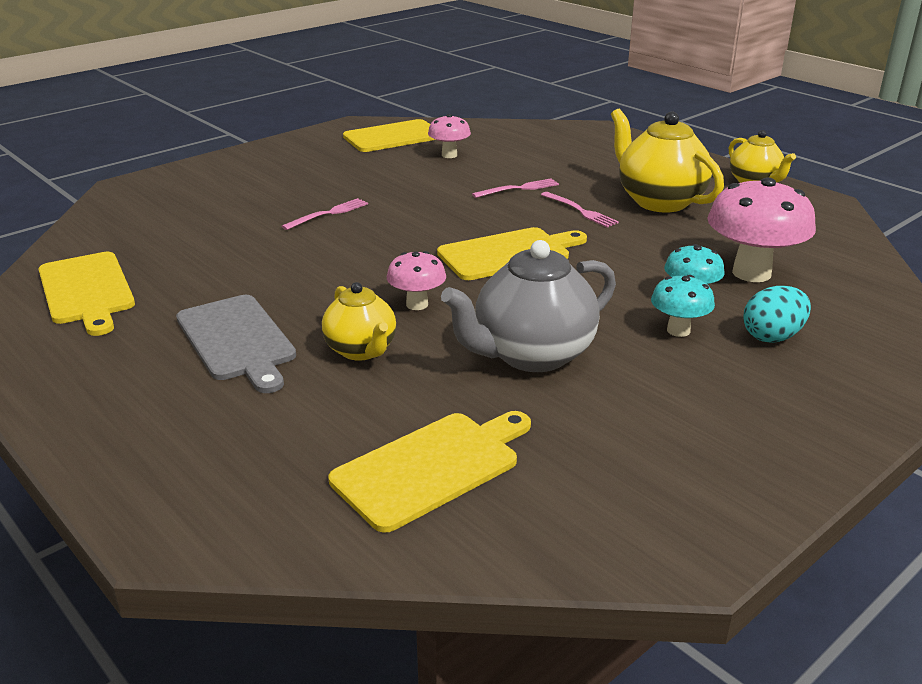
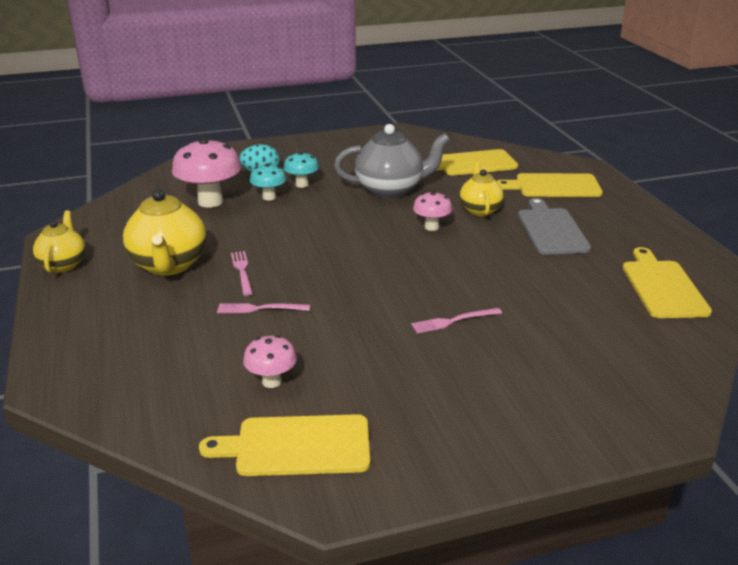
camera: 155 degrees left, 0 degrees up
(508, 253) = (340, 247): yellow cutting board -> yellow cutting board (554, 186)

